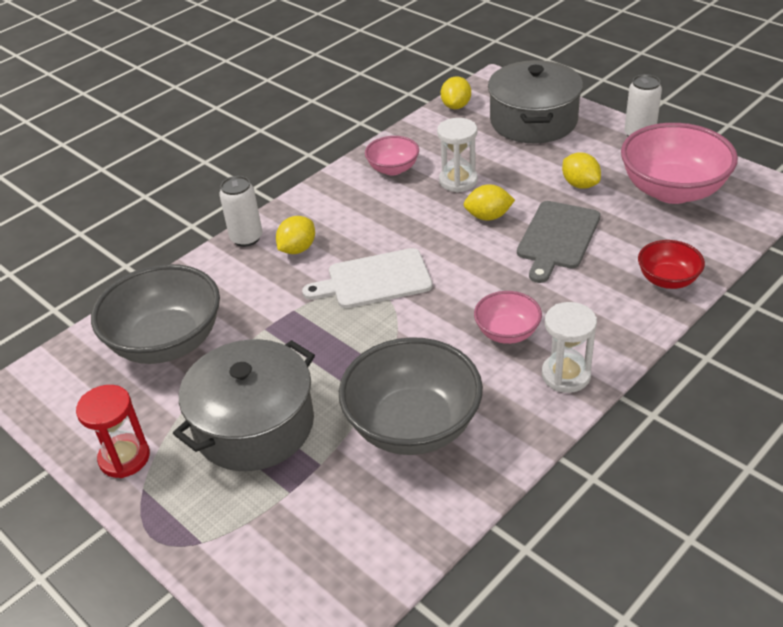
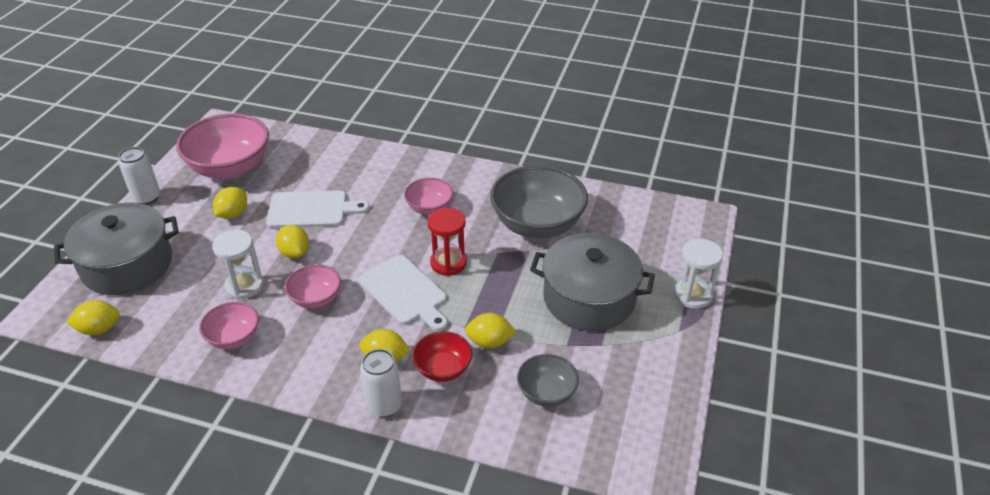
camera: 120 degrees left, 0 degrees up
(124, 458) = (665, 355): red hourglass -> red hourglass (448, 263)
(167, 342) = (546, 393): grey bowl -> grey bowl, size x0.52
(260, 322) = (489, 342): none -> yellow lemon
(409, 220) = (316, 299): none -> pink bowl
(557, 238) = (311, 210): grey cutting board -> white cutting board
(566, 375) = (455, 175): white hourglass -> white hourglass (692, 295)
(667, 280) = (341, 153): red bowl -> red bowl (443, 369)

